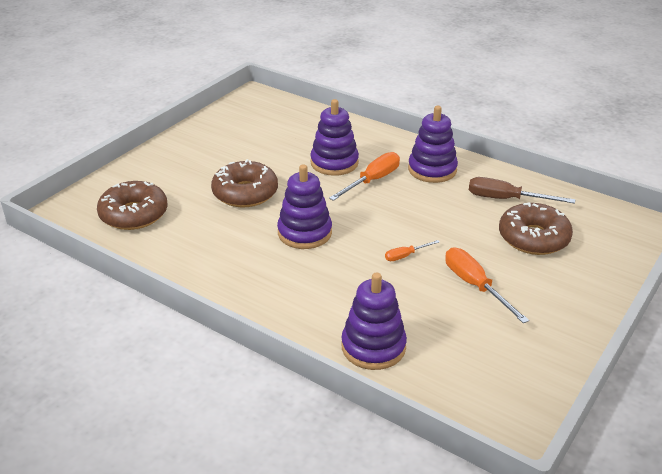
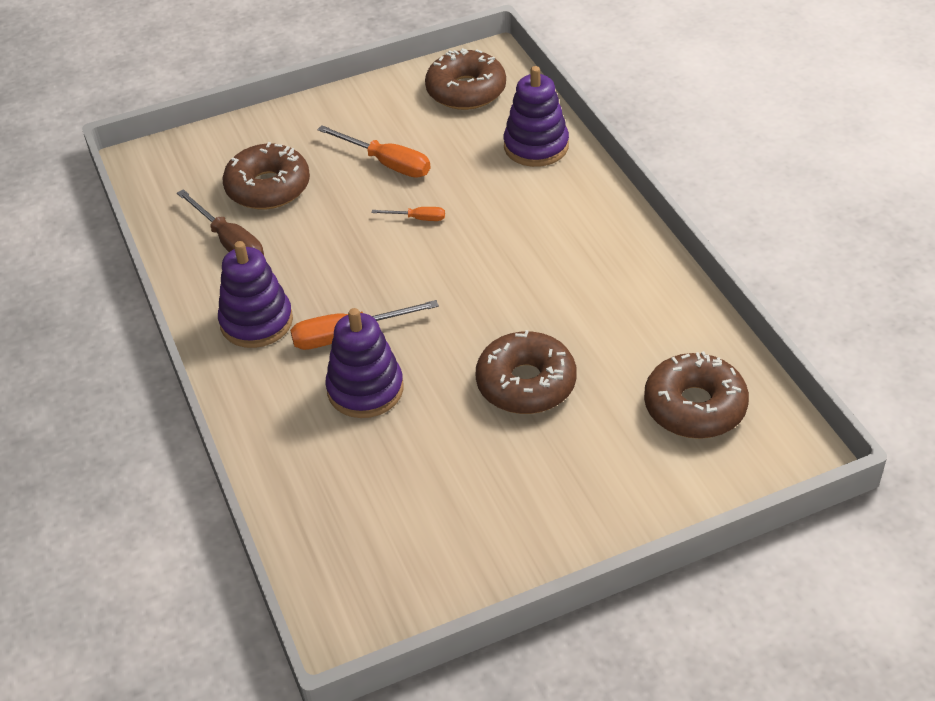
camera: 145 degrees left, 10 degrees up
(304, 233) = (499, 289): purple stacking toy -> none
(475, 286) = (387, 163): orange screwdriver -> orange screwdriver turned 60 degrees counterclockwise
(490, 379) = (466, 91): none -> brown donut

